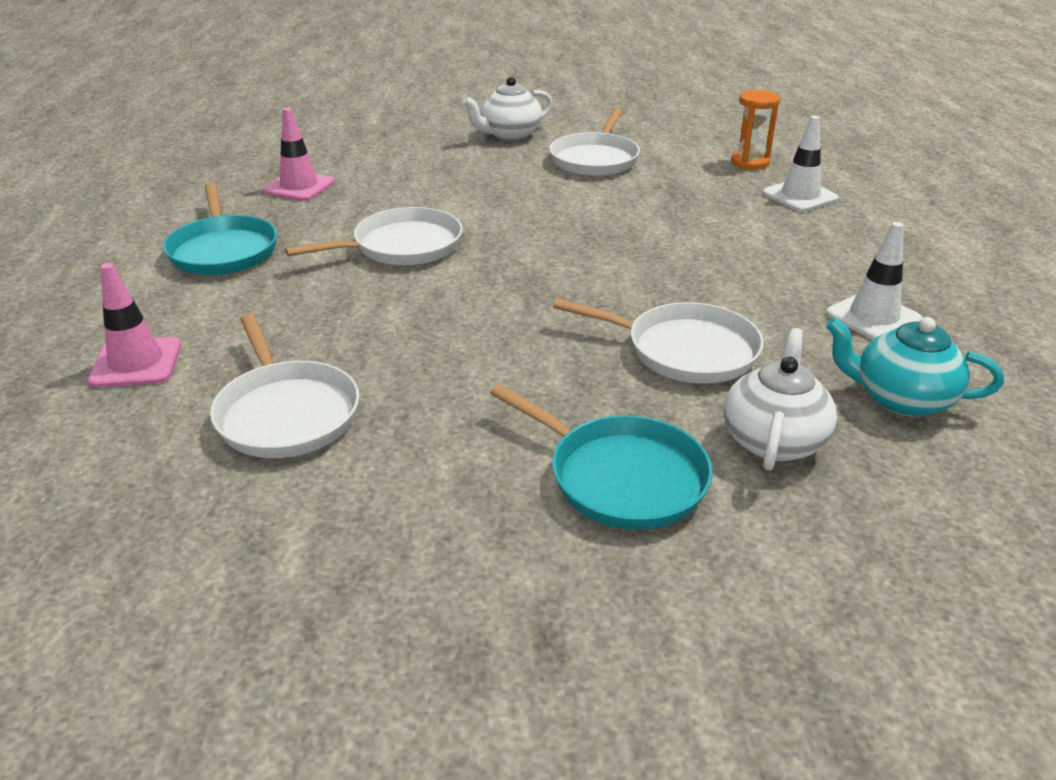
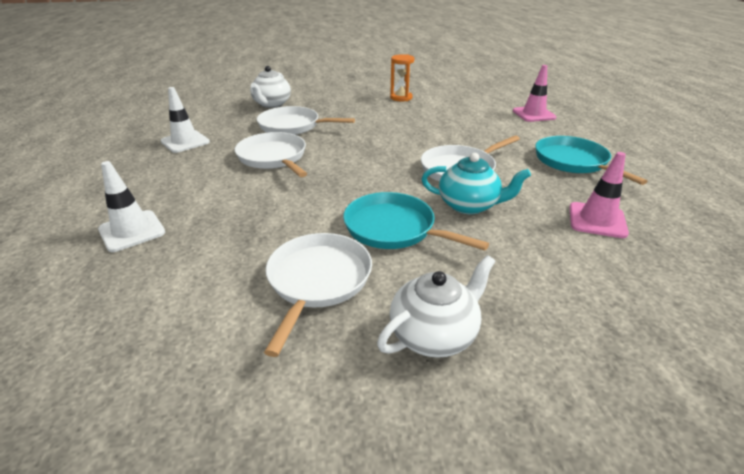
camera: 175 degrees right, 0 degrees up
(286, 413) = (454, 104): white pan -> white pan (273, 157)
(621, 477) = (329, 96): turquoise pan -> turquoise pan (393, 228)
(750, 163) = (135, 284): orange hourglass -> orange hourglass (401, 98)
(900, 399) = (210, 115): turquoise teapot -> turquoise teapot (469, 205)

